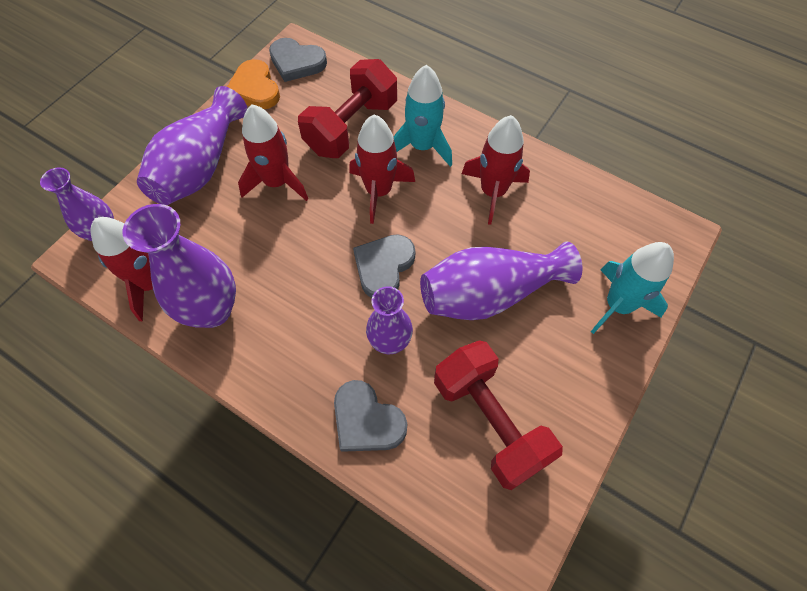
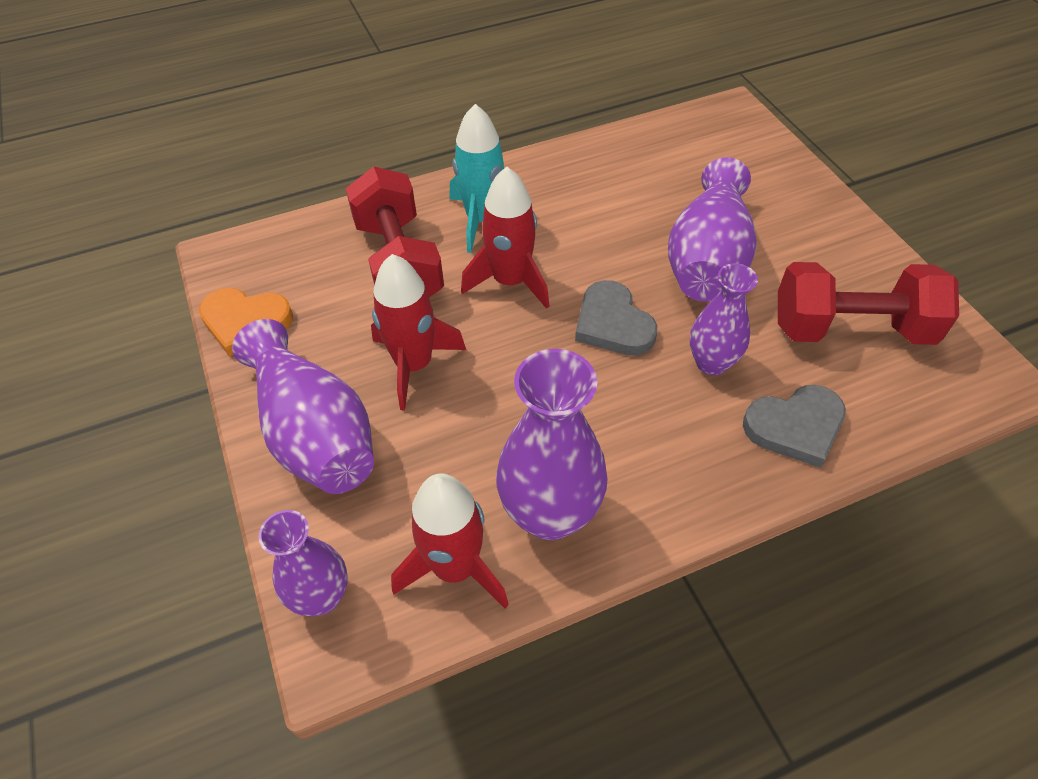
camera: 55 degrees left, 10 degrees down
(297, 62) = (249, 265): grey heart -> none
(493, 192) = (589, 198): red rocket -> none
(618, 305) = (780, 182): turquoise rocket -> none

